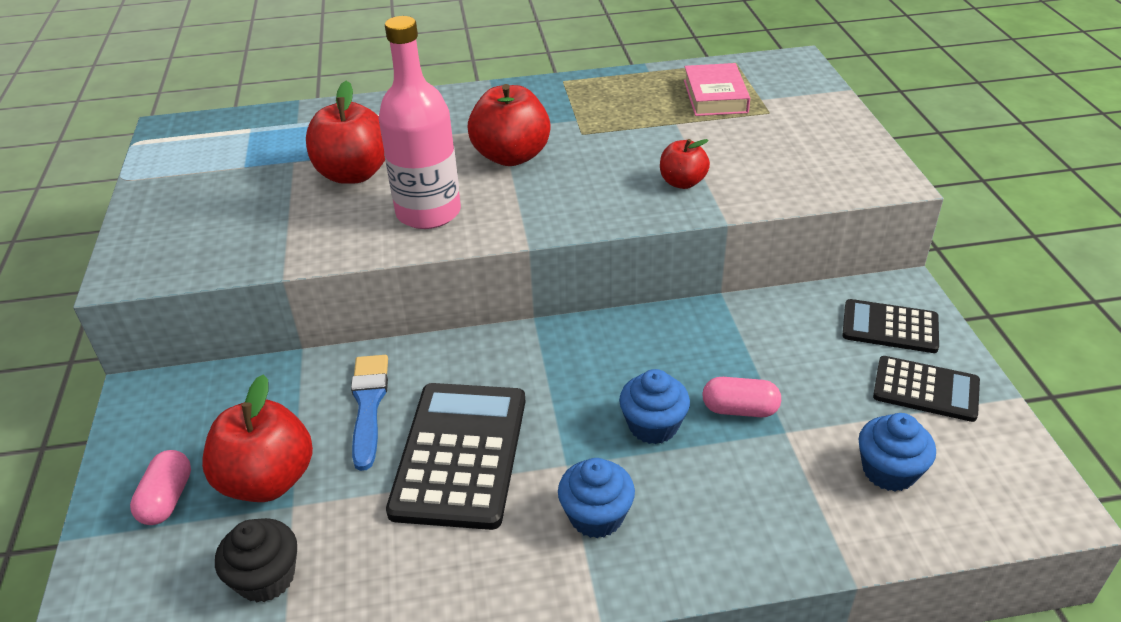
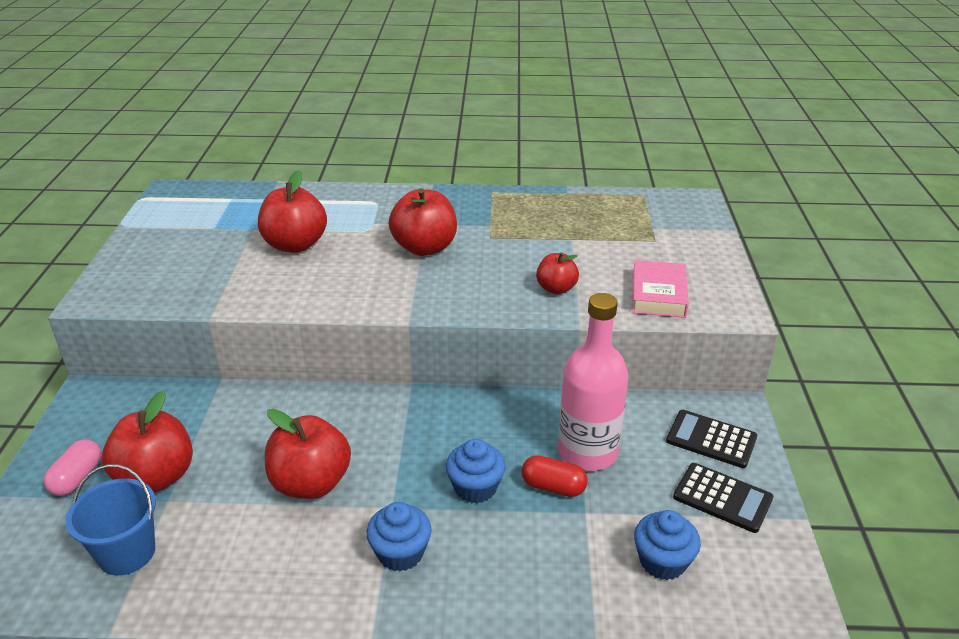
camera: 10 degrees right, 5 degrees down
(266, 578) = (127, 553): black cupcake -> blue bucket
(368, 405) = (254, 432): blue brush -> none
(428, 212) = (340, 284): pink bottle -> pink bottle (587, 452)
(460, 454) = (311, 483): black calculator -> red apple
(715, 96) = (614, 221): pink book -> pink book (658, 294)
(739, 409) = (553, 487): pink capsule -> red capsule

